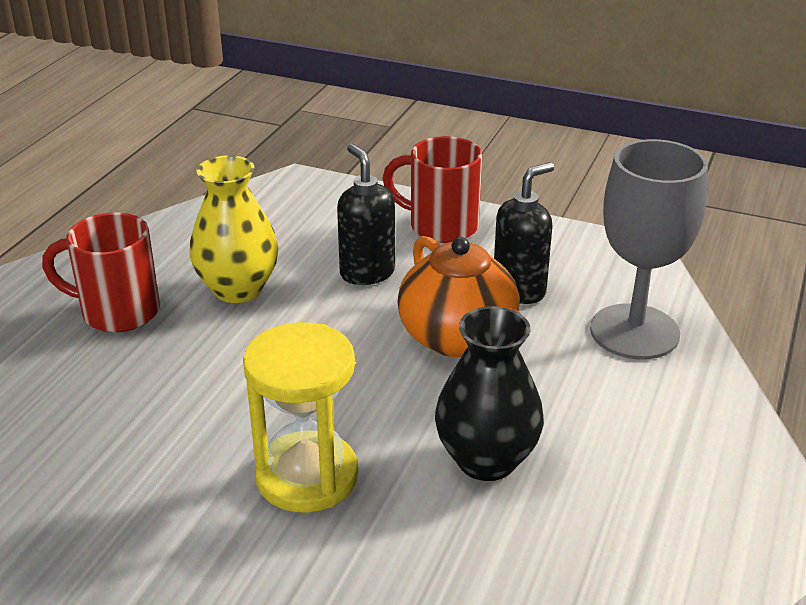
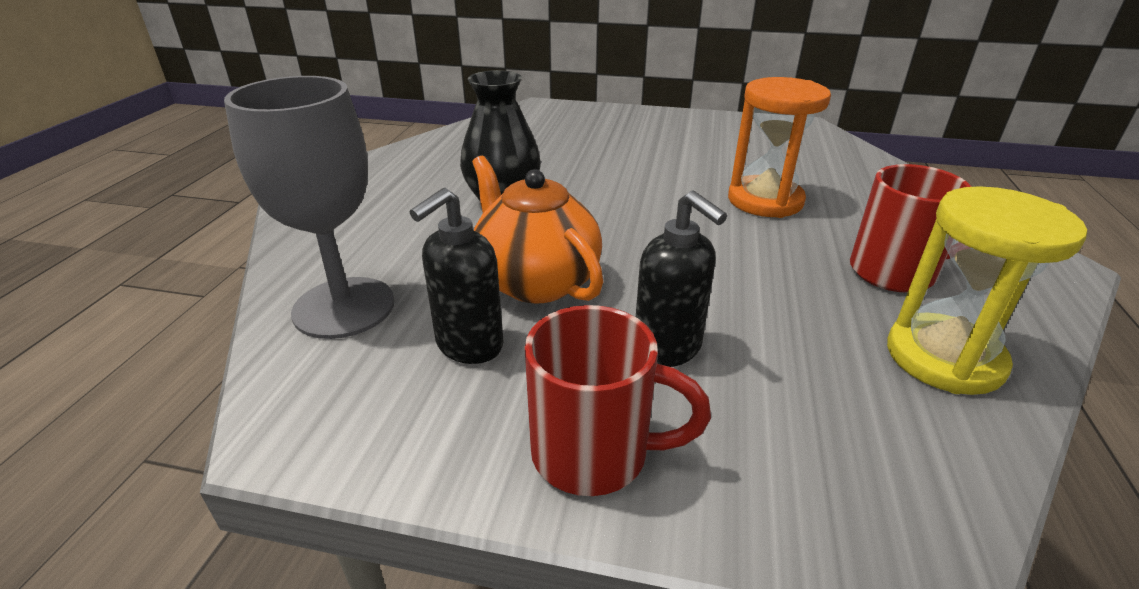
camera: 170 degrees right, 0 degrees up
(144, 421) = (765, 200): none -> orange hourglass
(238, 289) = (803, 310): yellow vase -> none
(307, 476) = (625, 185): yellow hourglass -> yellow hourglass (944, 358)

